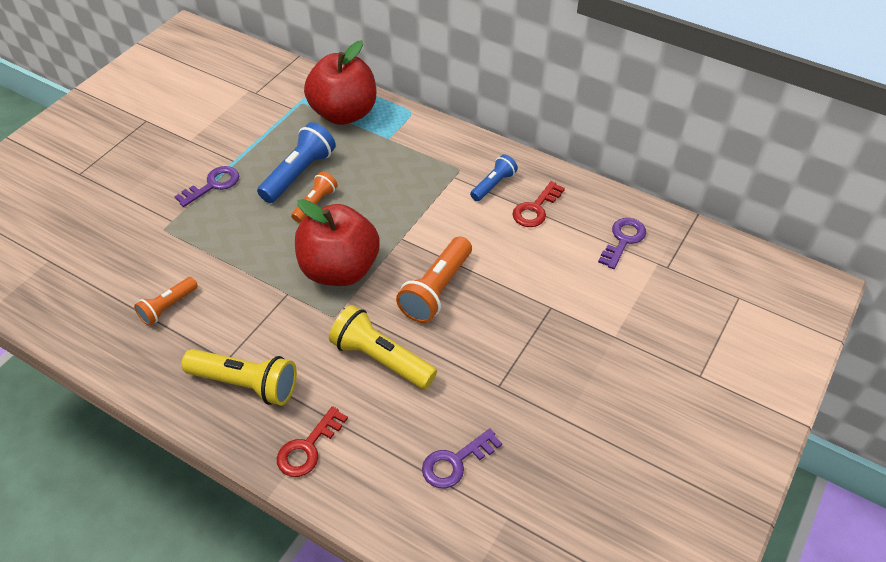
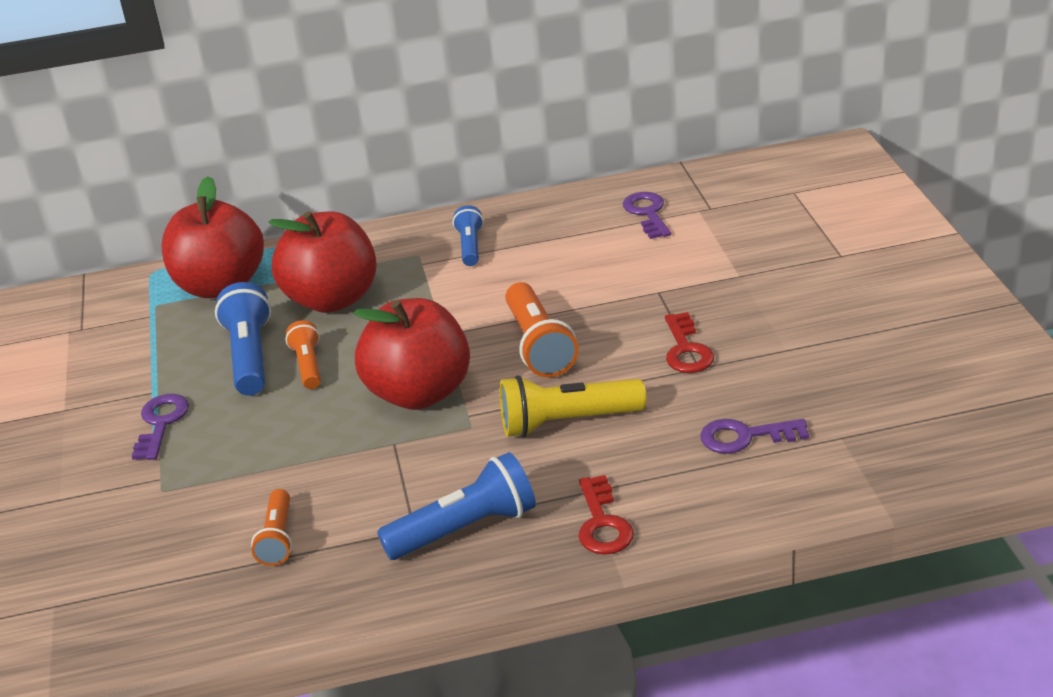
camera: 40 degrees left, 15 degrees down
(246, 384) = (465, 528): yellow flashlight -> blue flashlight
(381, 166) = (332, 299): none -> red apple
(455, 462) = (745, 437): purple key -> purple key turned 75 degrees clockwise
(535, 209) = (537, 239): red key -> red key (686, 350)

